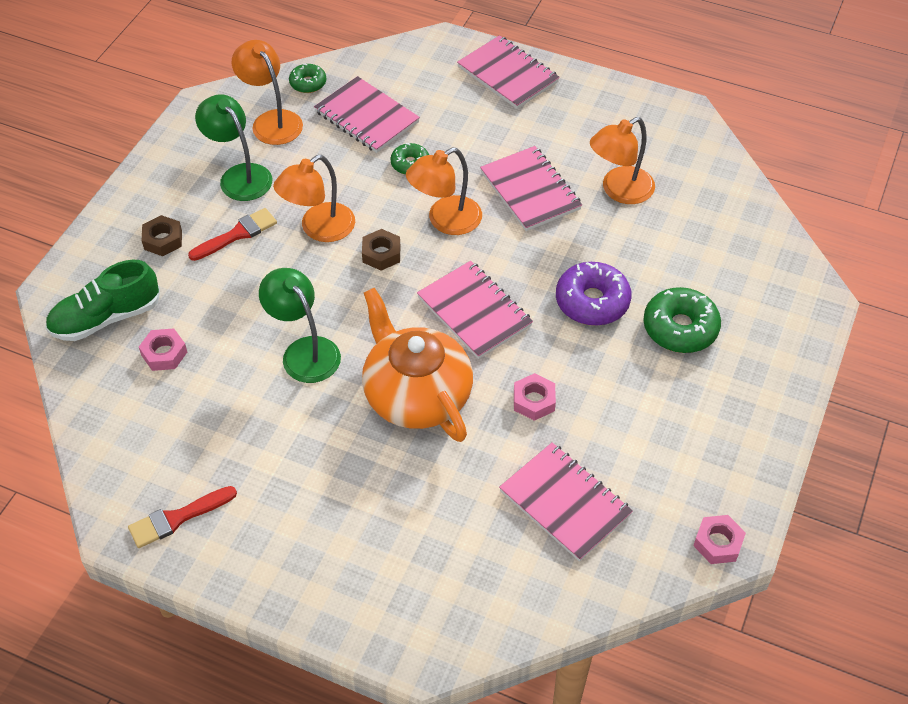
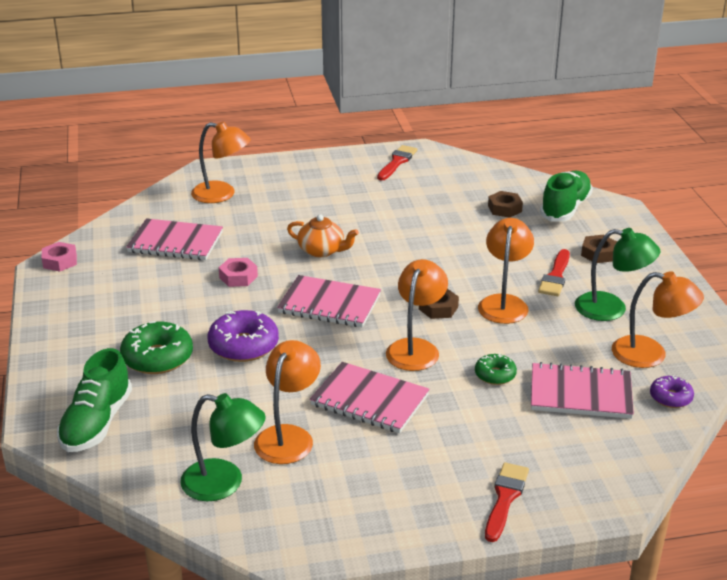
camera: 145 degrees right, 20 degrees down
(164, 353) = (504, 209): pink nut -> brown nut
(304, 351) = (421, 241): green lamp -> green lamp (224, 483)
(308, 83) = (670, 397): green donut -> purple donut
(416, 394) = (322, 250): orange teapot -> orange teapot, size x0.54
(447, 577) = (222, 194): none -> orange lamp
(508, 74) = (505, 498): pink notebook -> red brush
(769, 280) = (97, 423): none -> green shoe

